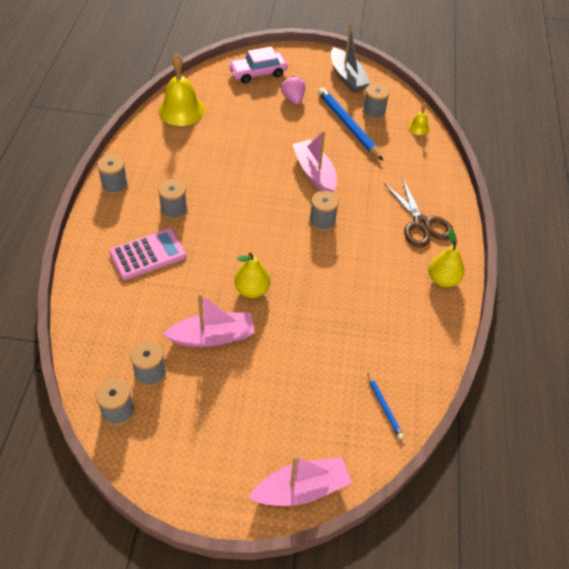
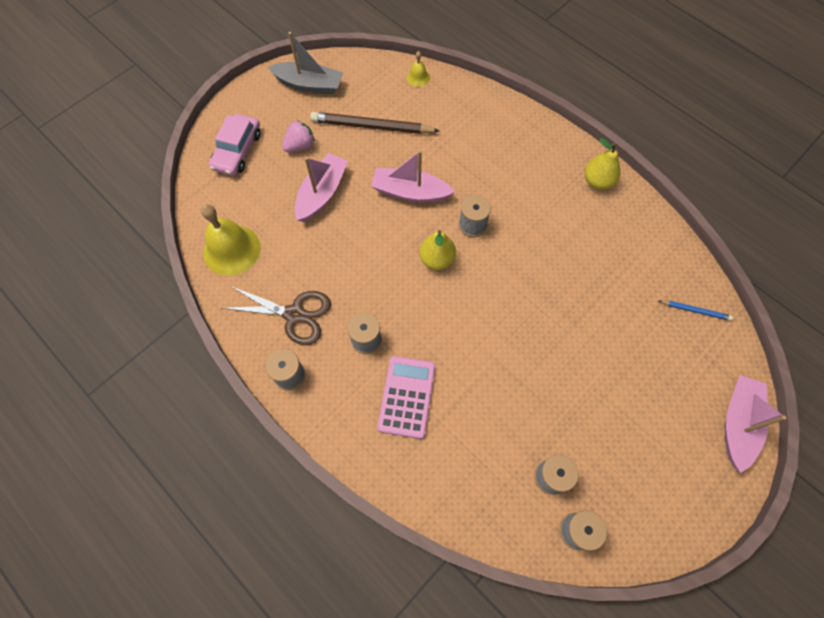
camera: 50 degrees left, 15 degrees up
(212, 337) = (543, 398): pink boat -> pink boat (322, 193)
(252, 290) = (512, 332): yellow pear -> yellow pear (437, 259)
(293, 99) = (300, 146): pink strawberry -> pink strawberry turned 120 degrees clockwise
(348, 125) = (371, 126): blue pencil -> brown pencil
(373, 112) = (372, 96): grey spool -> none
(421, 224) = (529, 154): brown scissors -> brown scissors (294, 314)

